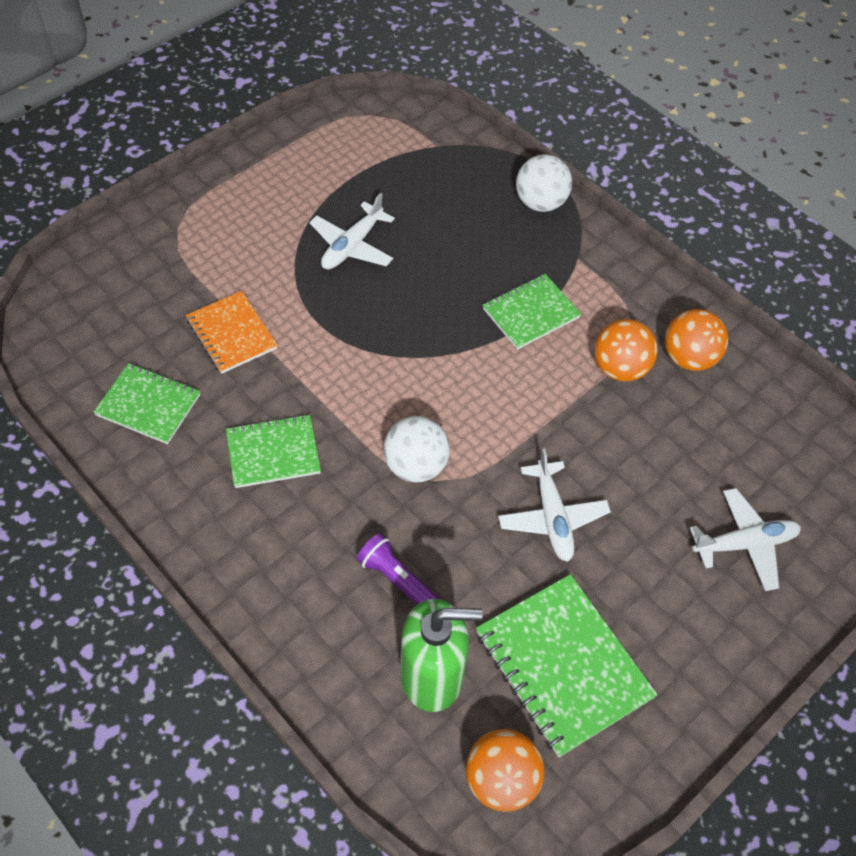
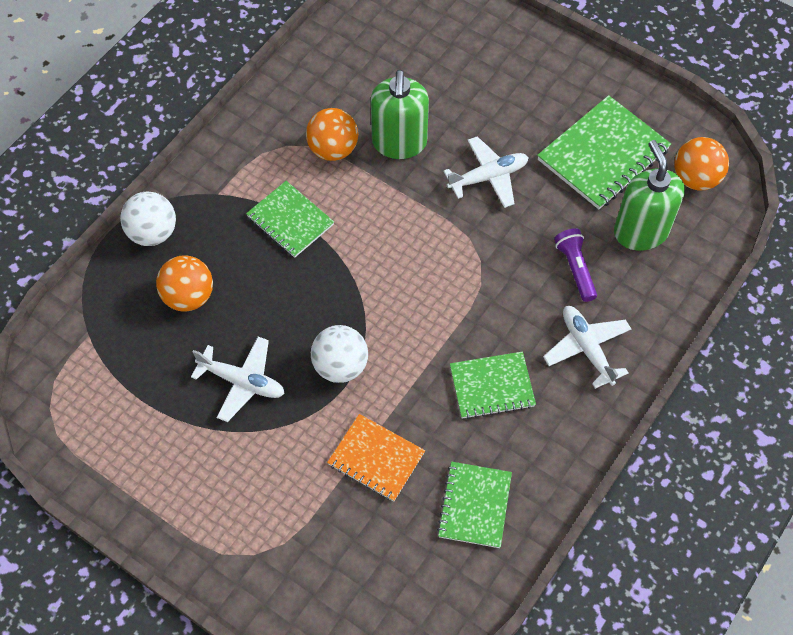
camera: 100 degrees left, 5 degrees up
(231, 334) = (376, 459): orange notebook -> orange notebook turned 75 degrees clockwise
(273, 452) = (492, 386): green notebook -> green notebook turned 75 degrees counterclockwise
(397, 580) = (575, 269): purple flashlight -> purple flashlight turned 135 degrees clockwise
(415, 465) = (471, 277): white ball -> white ball (340, 366)
(619, 434) = (399, 143): none -> green soap dispenser
(688, 358) = (310, 104): orange ball -> orange ball (188, 296)
(745, 543) = (471, 58): white plane -> white plane (586, 348)

